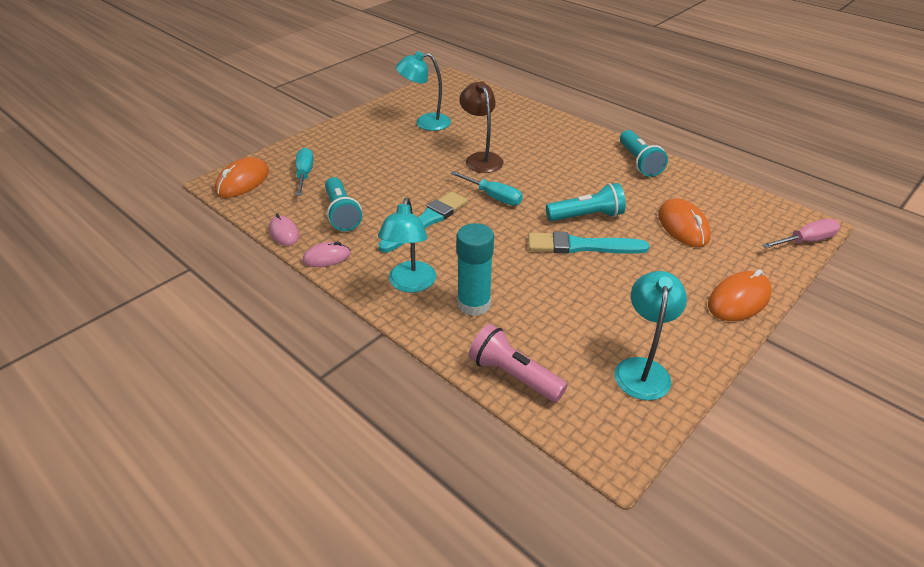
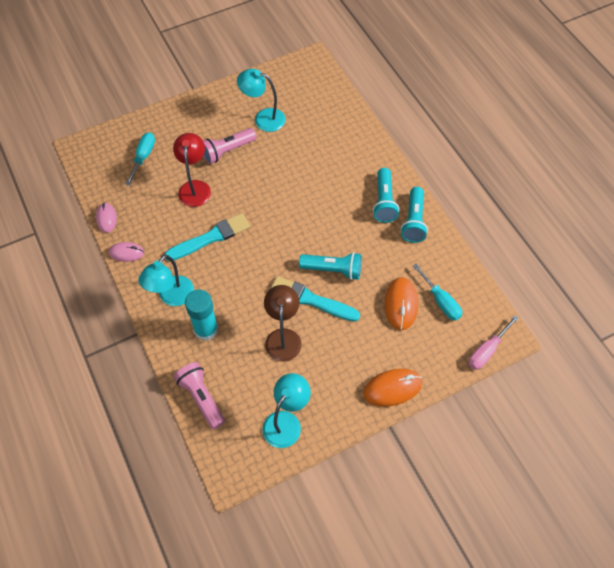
camera: 20 degrees right, 20 degrees up
(243, 182) = (96, 152): orange mouse -> none
(341, 214) = (154, 210): turquoise flashlight -> turquoise flashlight (384, 202)
(381, 185) = (195, 187): none -> red lamp
(401, 152) = (227, 151): none -> pink flashlight
(481, 158) = (286, 178): brown lamp -> brown lamp (283, 337)
(493, 197) = (273, 226): turquoise screwdriver -> turquoise screwdriver (440, 301)
(805, 241) = (487, 350): pink screwdriver -> pink screwdriver turned 135 degrees clockwise

